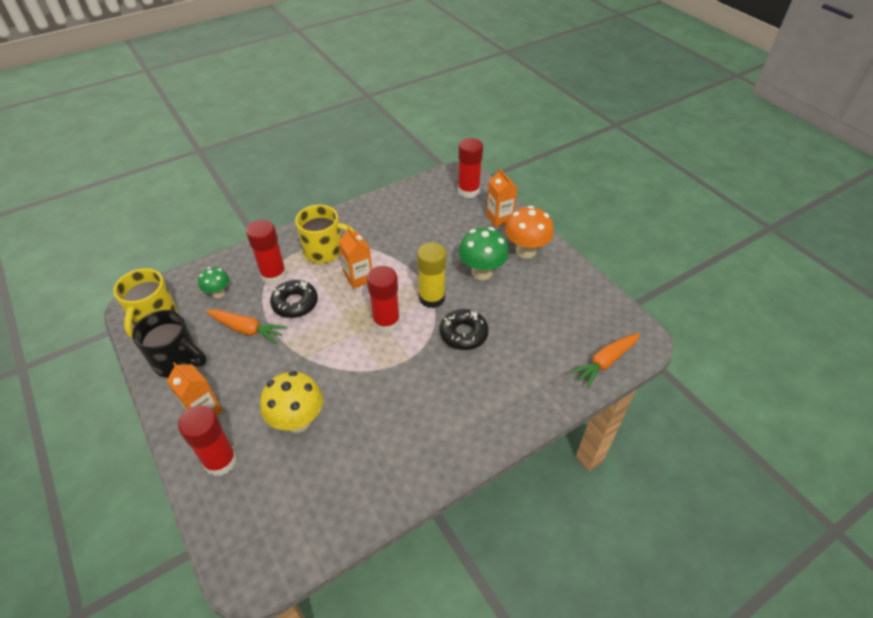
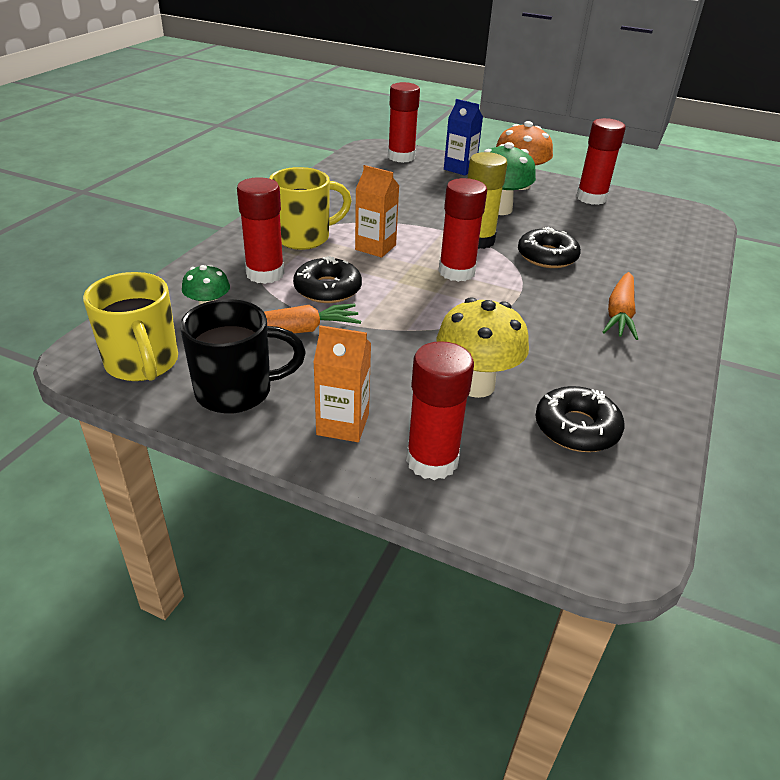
camera: 35 degrees left, 10 degrees down
(318, 484) = (576, 428): none -> black donut
(499, 218) = (460, 169): orange carton -> blue carton
(569, 287) = (591, 198): none -> red glue stick
(605, 362) = (693, 237): orange carrot -> orange carrot (619, 314)

